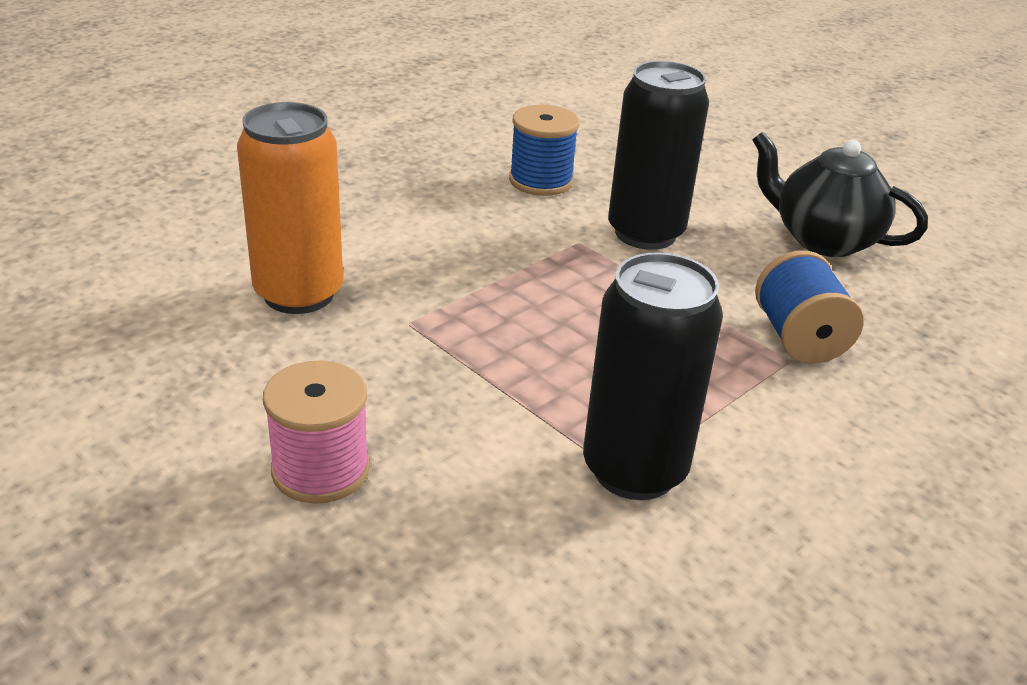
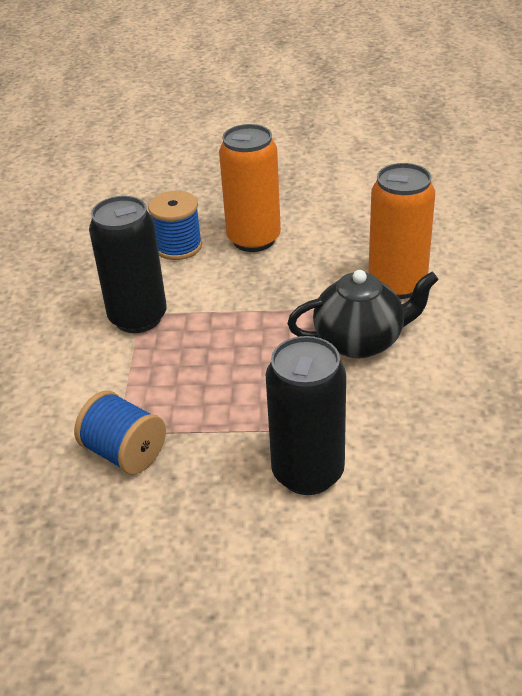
camera: 140 degrees right, 5 degrees up
(320, 470) = (253, 239): pink spool -> orange can
(541, 181) = (442, 467): blue spool -> blue spool (178, 246)
(823, 240) = (185, 579): black teapot -> black teapot (360, 341)

